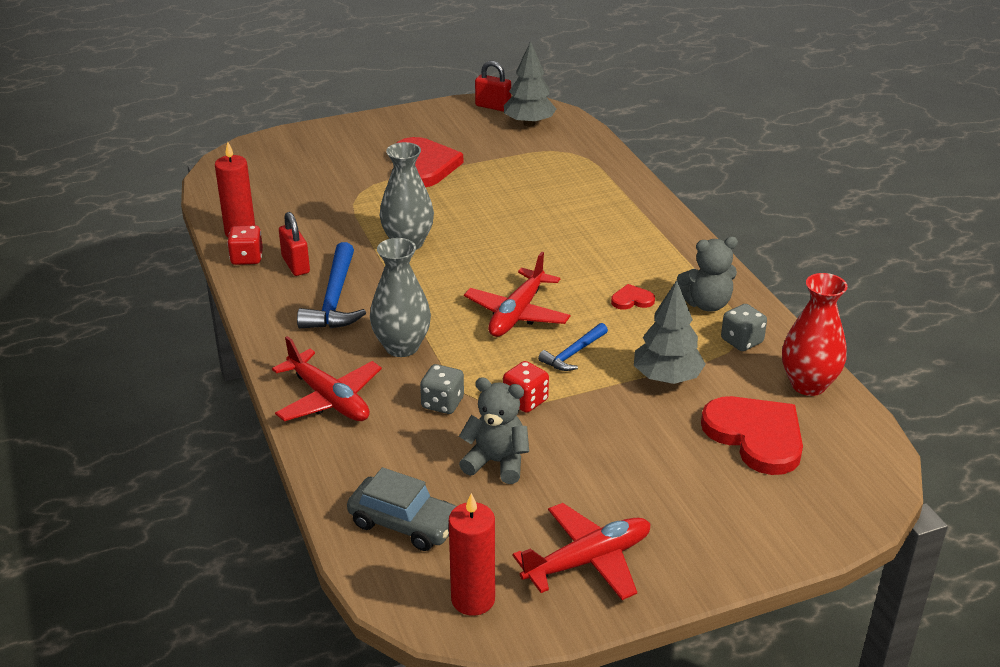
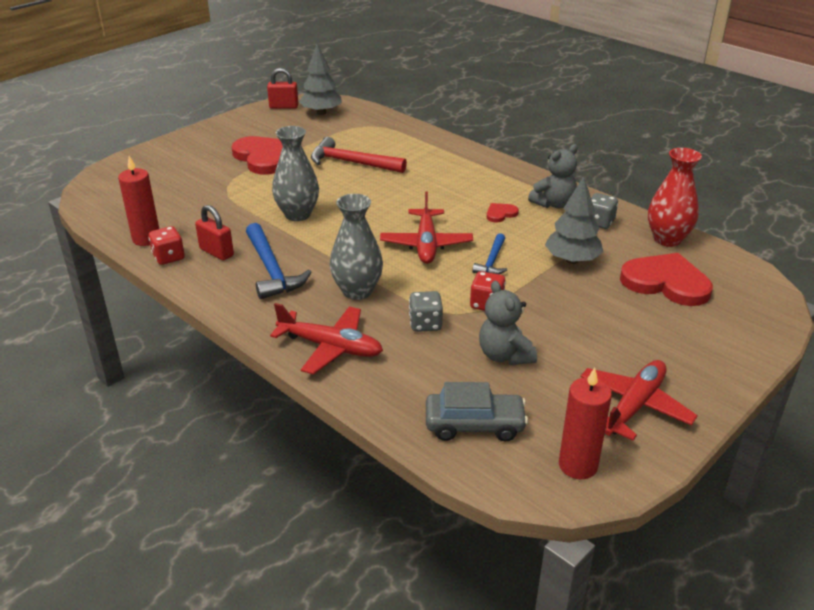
camera: 25 degrees left, 0 degrees up
(496, 462) = (504, 355): grey teddy bear -> grey teddy bear turned 105 degrees counterclockwise
(514, 195) = (351, 163): none -> red hammer

